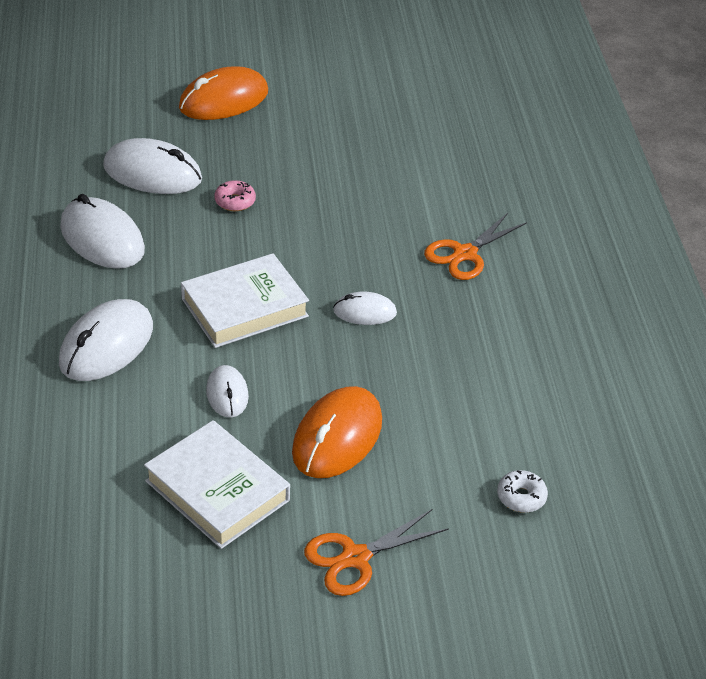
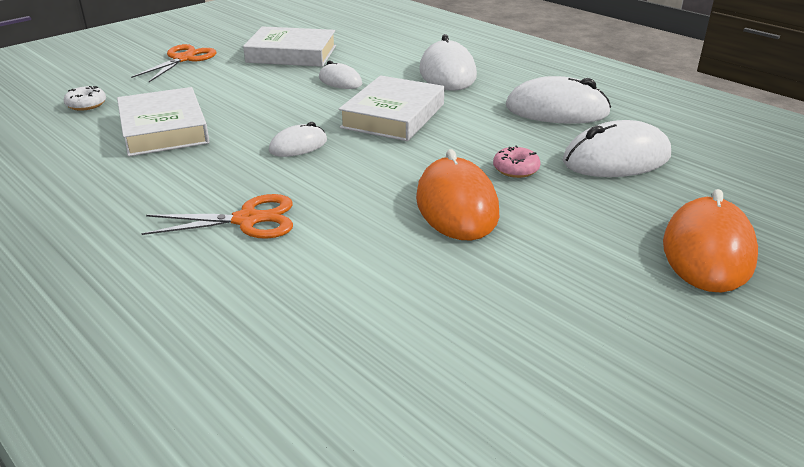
camera: 145 degrees right, 10 degrees down
(337, 437) = (244, 88): orange mouse -> orange mouse (457, 206)
(464, 401) = (164, 129): none -> white book
(465, 254) = (247, 220): orange scissors -> orange scissors turned 75 degrees clockwise

